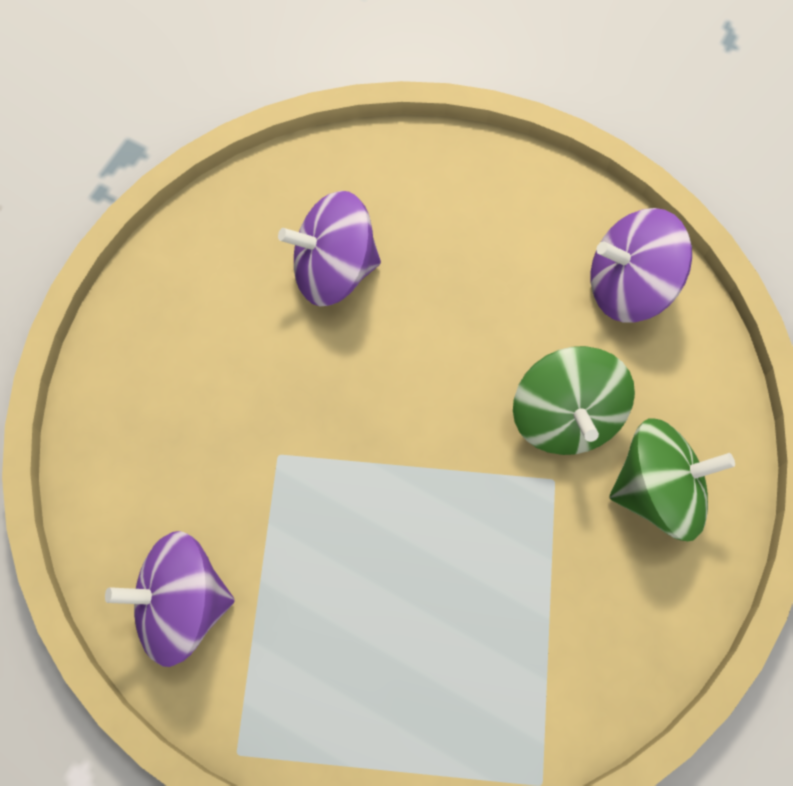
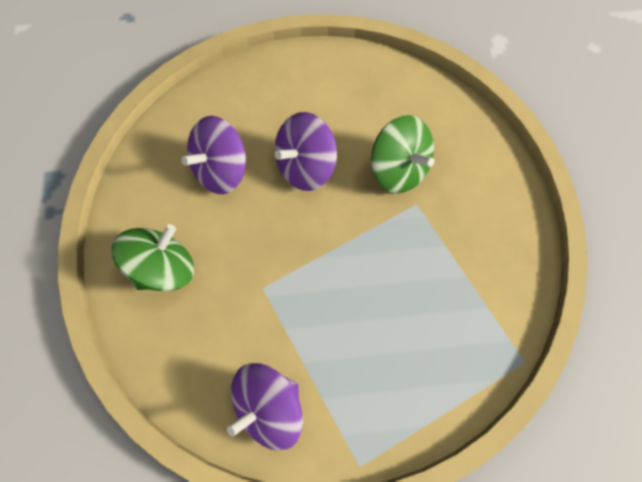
camera: 35 degrees left, 0 degrees up
(629, 285) = (381, 85): purple spinning top -> purple spinning top (305, 166)
(657, 490) = (469, 176): green spinning top -> green spinning top (164, 267)

